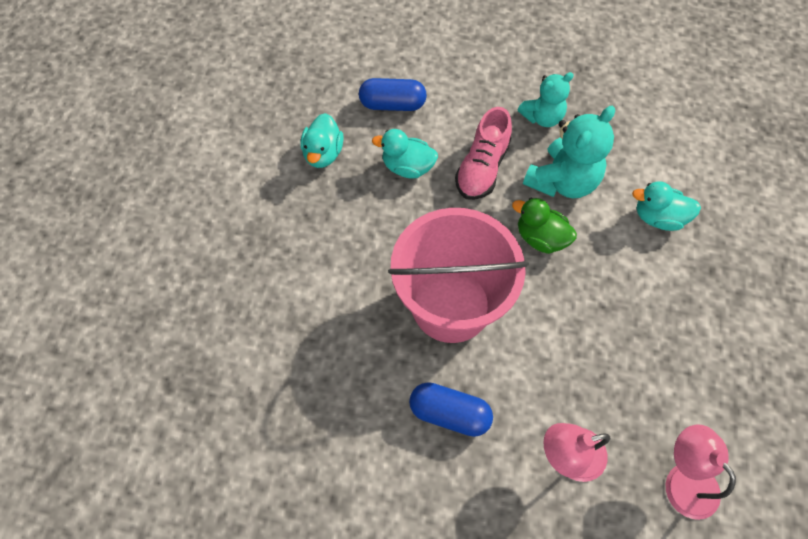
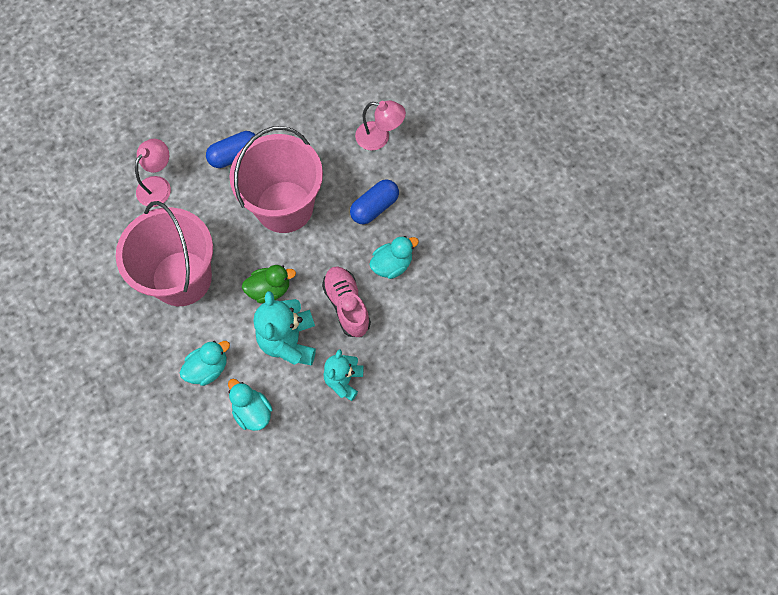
camera: 135 degrees right, 5 degrees up
(323, 154) = (450, 228): turquoise duck -> turquoise duck (252, 411)
(392, 104) = (448, 300): blue capsule -> blue capsule (374, 207)
(621, 322) = (182, 278): none -> pink bucket
(684, 479) = (92, 223): pink lamp -> pink lamp (379, 137)

